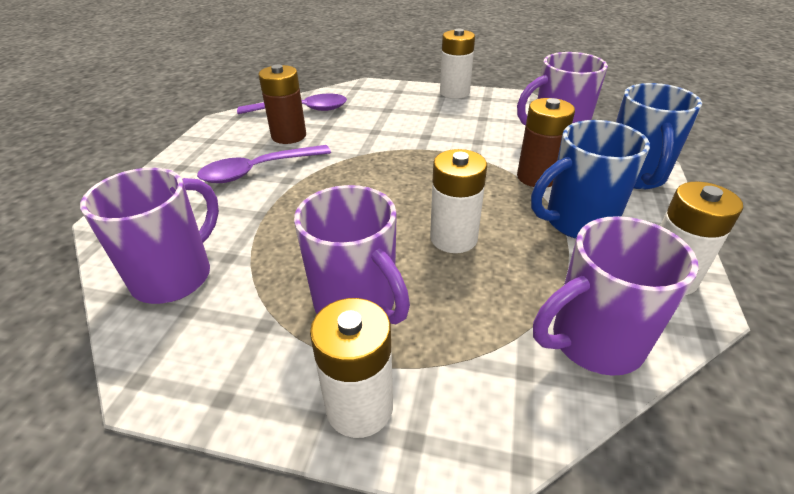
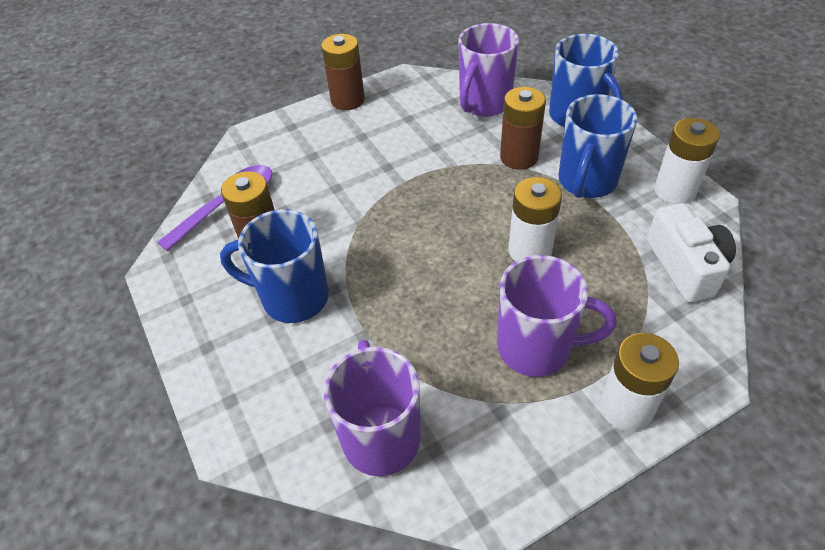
camera: 40 degrees left, 10 degrees up
(258, 171) = (293, 298): purple spoon -> blue mug
(454, 92) = (347, 100): white battery -> brown battery
(593, 342) = (685, 266): purple mug -> white camera

